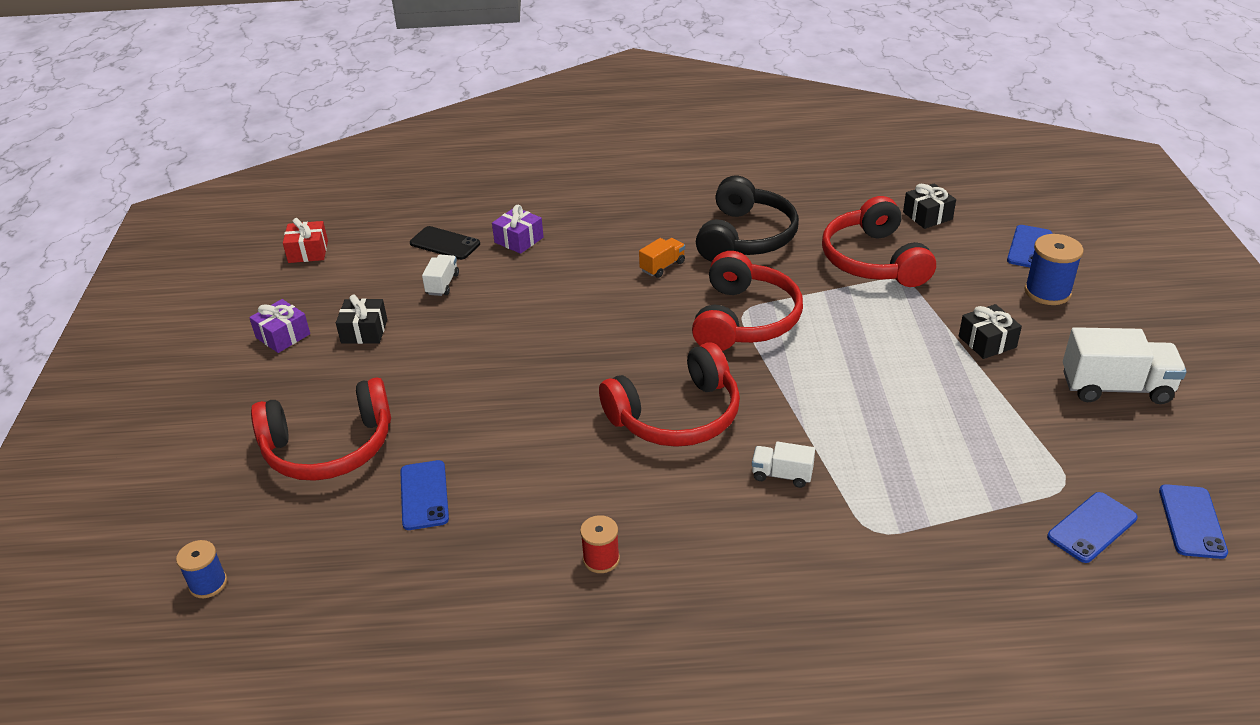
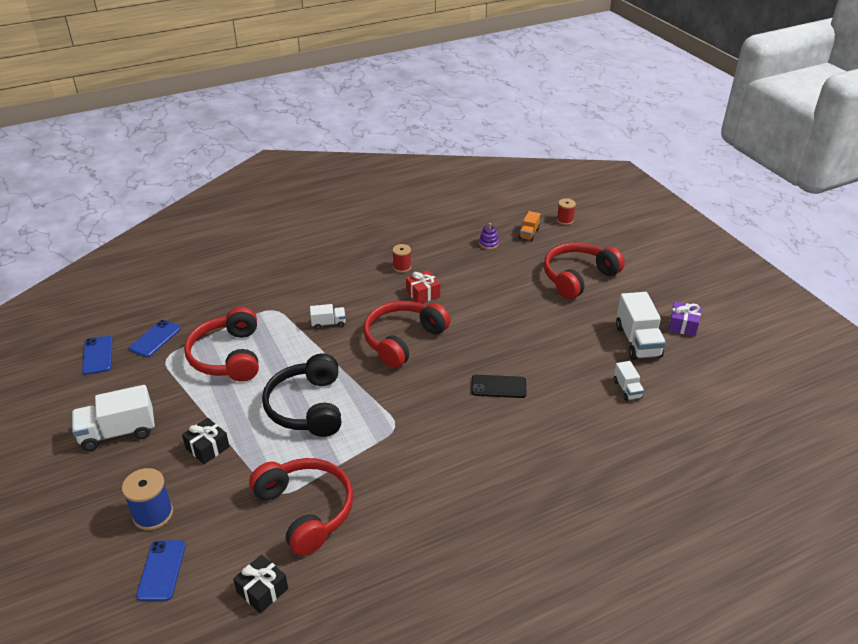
camera: 155 degrees right, 0 degrees up
(208, 584) = (565, 220): blue spool -> red spool
(308, 251) = (755, 390): red gift -> red gift (423, 294)
(364, 331) = (637, 341): black gift -> white truck
(403, 568) = (488, 244): none -> purple stacking toy
(424, 495) = (507, 270): blue phone -> none
(445, 243) = (665, 426): black phone -> black phone (498, 386)
(519, 240) = (612, 447): purple gift -> none
(662, 266) = (479, 452): orange truck -> orange truck (529, 233)
(744, 319) = (391, 419): red headphones -> red headphones (228, 356)
(745, 237) = (427, 506): black headphones -> black headphones (307, 407)

